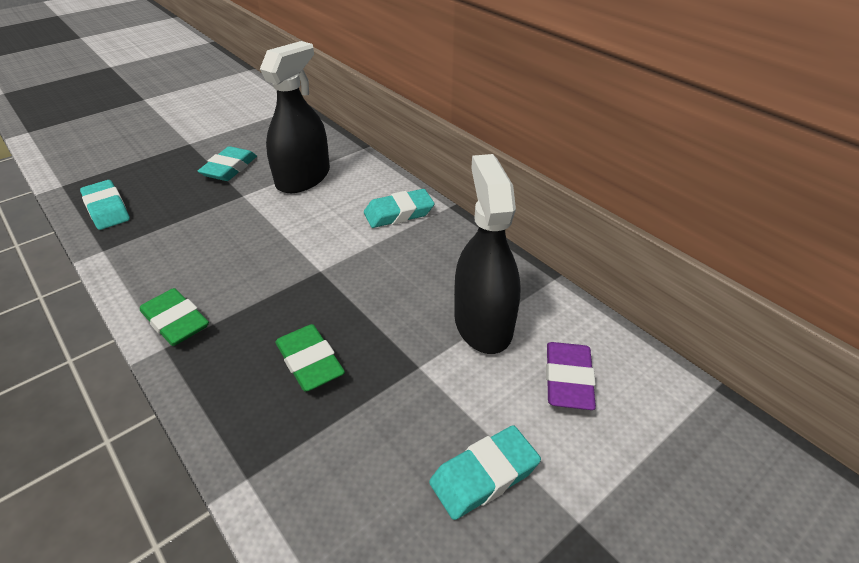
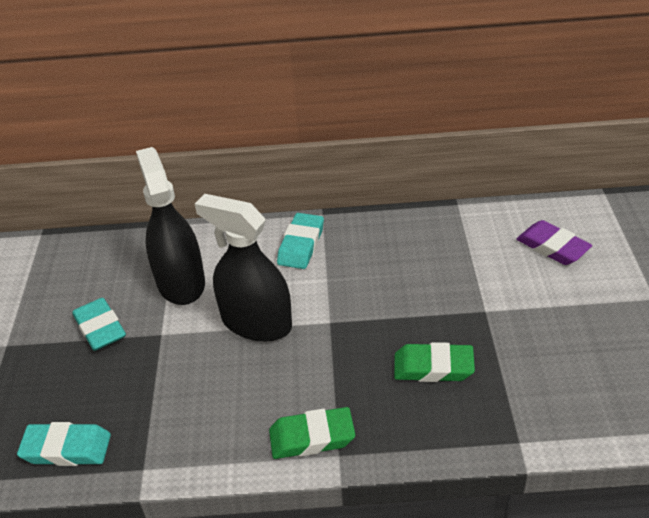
camera: 50 degrees left, 0 degrees up
(483, 323) = (471, 260): black spray bottle -> black spray bottle (256, 322)
(484, 475) = (598, 322): turquoise eraser -> none

